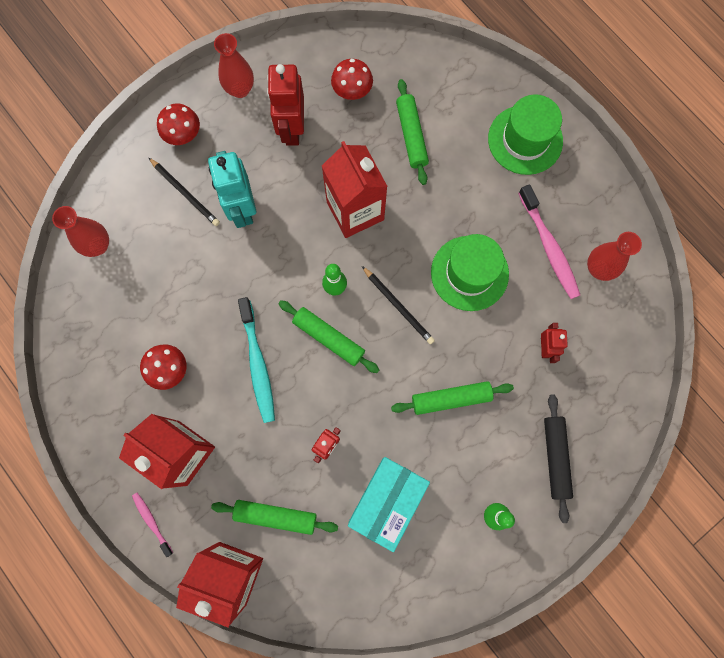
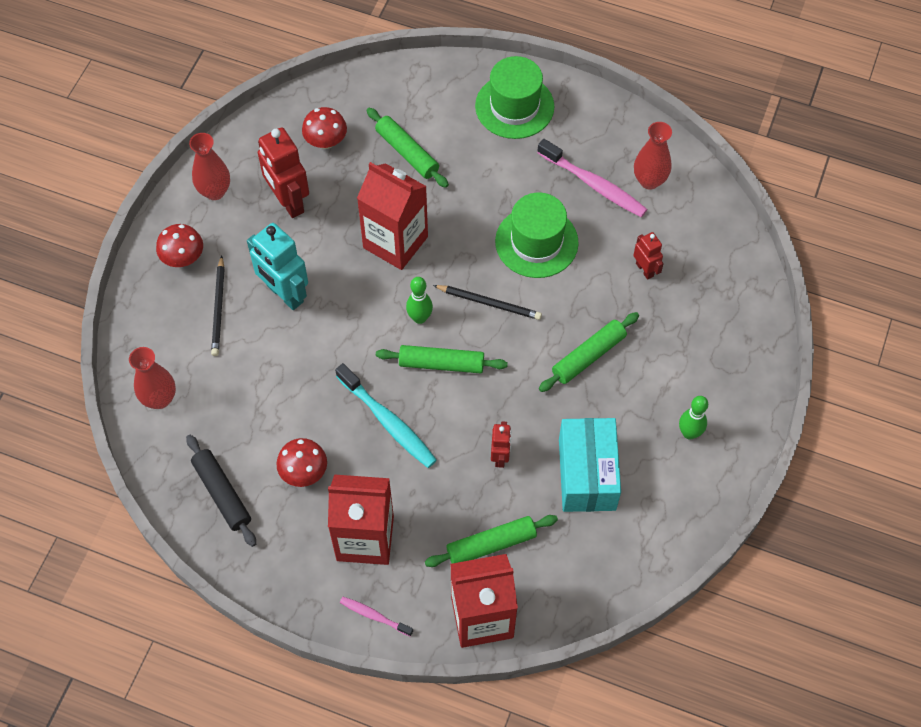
camera: 30 degrees left, 15 degrees down
(185, 193) = (219, 308): black pencil -> black pencil turned 75 degrees clockwise
(555, 457) = (713, 355): black rolling pin -> black rolling pin (222, 493)

